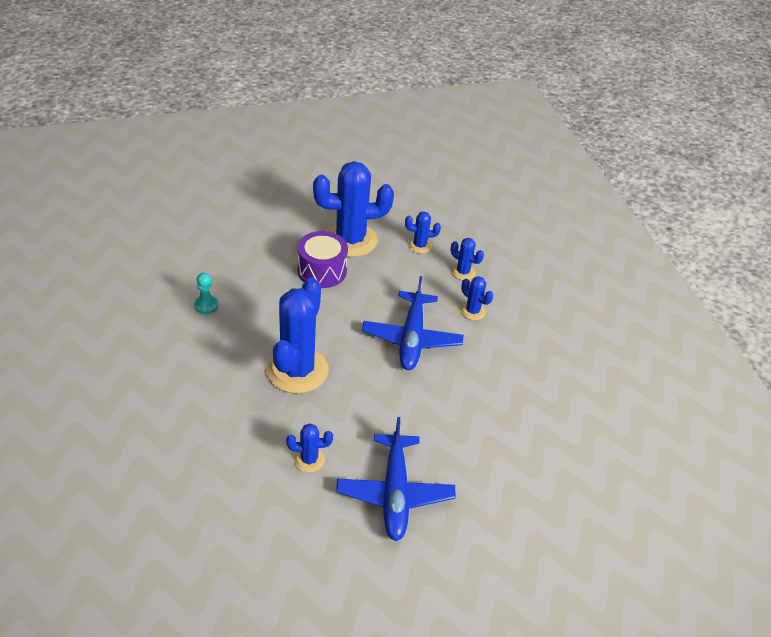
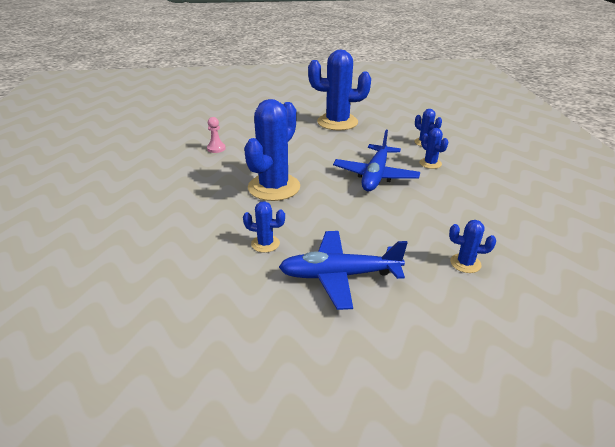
camera: 15 degrees right, 10 degrees down
(206, 305) = (216, 148): turquoise pawn -> pink pawn
(322, 271) = (311, 136): purple drum -> none
(395, 493) = (339, 275): blue plane -> blue plane turned 75 degrees clockwise
(420, 245) = (391, 127): blue cactus -> blue cactus (465, 263)

